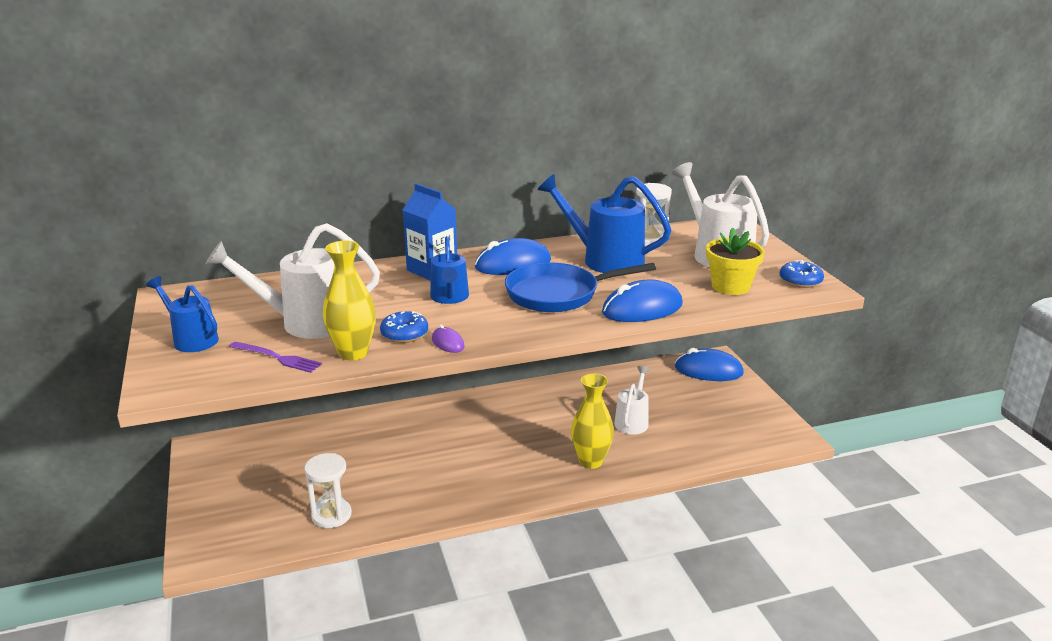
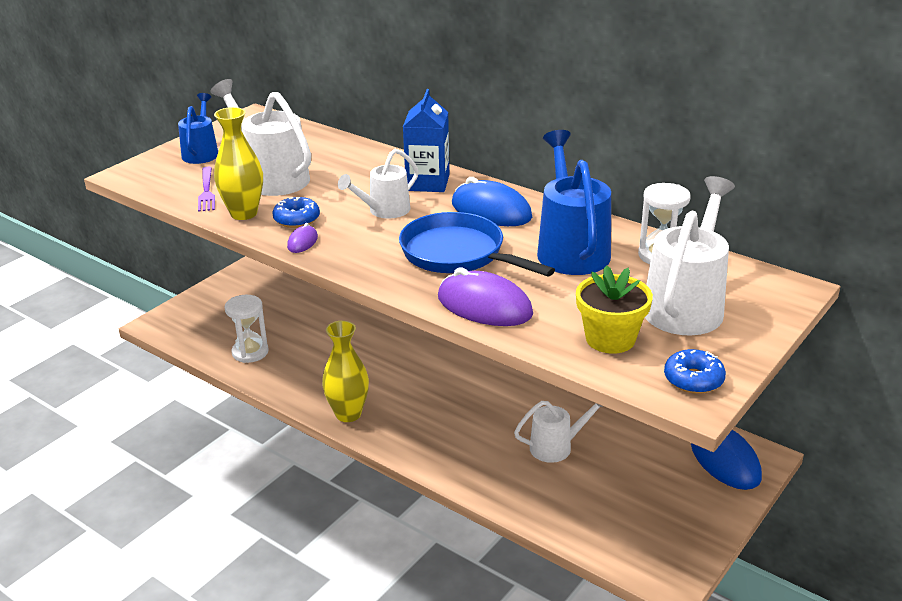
camera: 55 degrees right, 5 degrees up
(450, 298) = (384, 211): blue watering can -> white watering can
(591, 461) = (459, 449): yellow vase -> yellow vase (348, 414)
(642, 309) = (484, 306): blue mouse -> purple mouse

